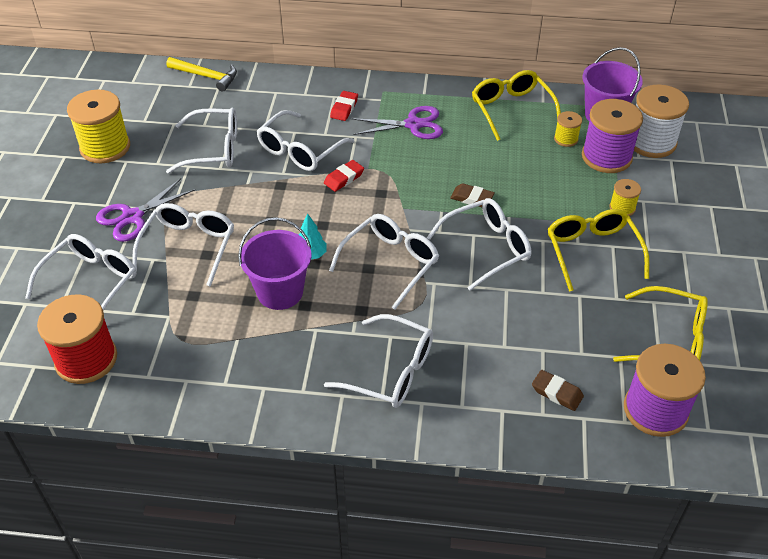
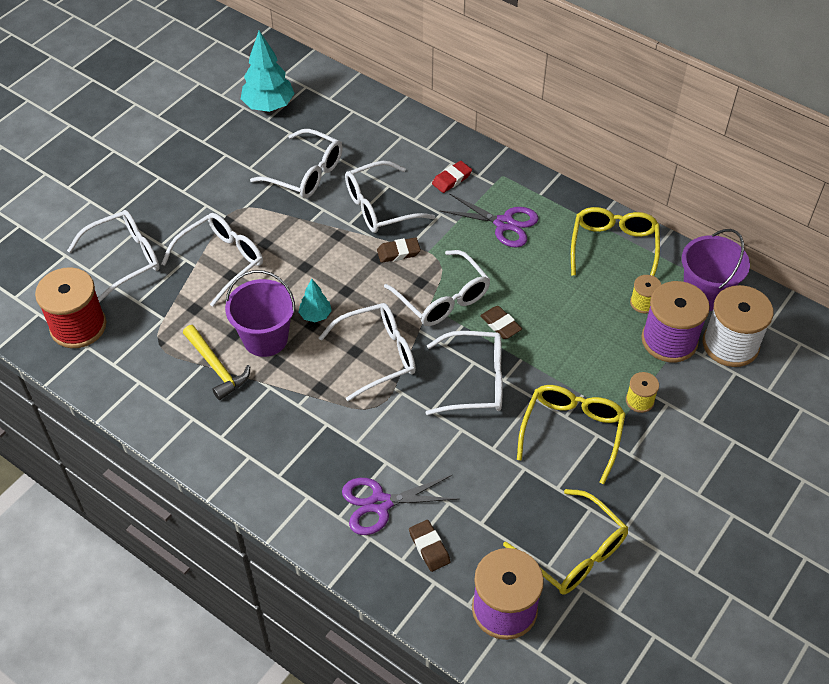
camera: 30 degrees right, 5 degrees up
(105, 147) = (217, 133): yellow spool -> none
(132, 217) = (195, 212): purple scissors -> purple scissors (380, 503)
(138, 110) = (269, 106): none -> turquoise tree
(206, 76) = (351, 94): yellow hammer -> yellow hammer (216, 367)
(344, 178) = (398, 252): red eraser -> brown eraser
(391, 371) = (304, 456): white glasses -> white glasses (443, 299)

